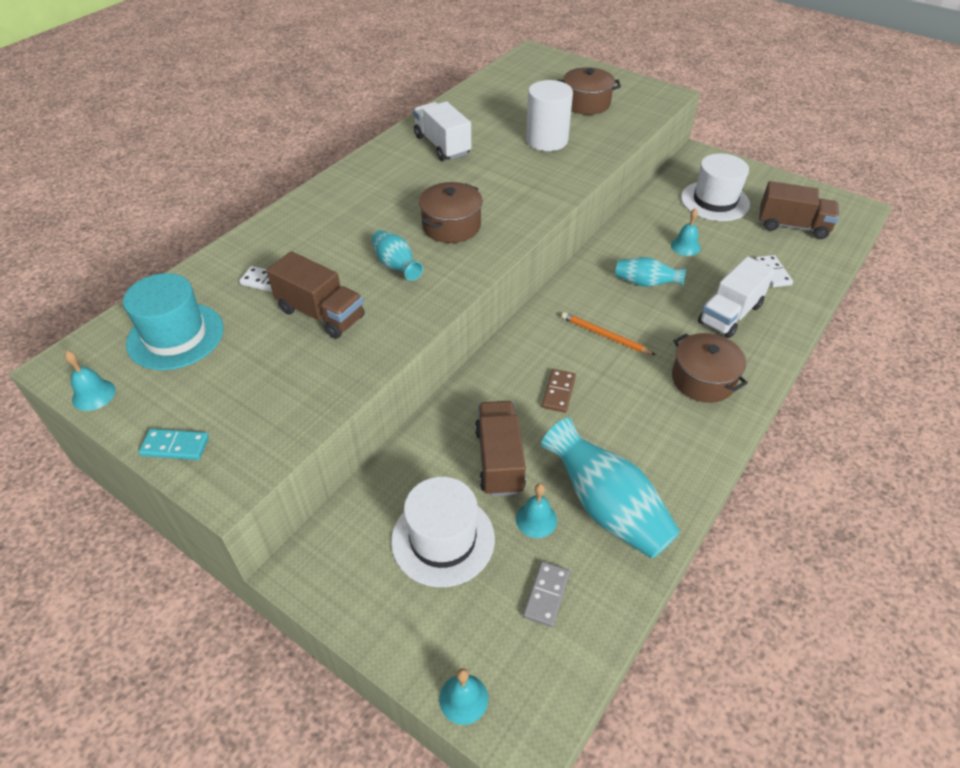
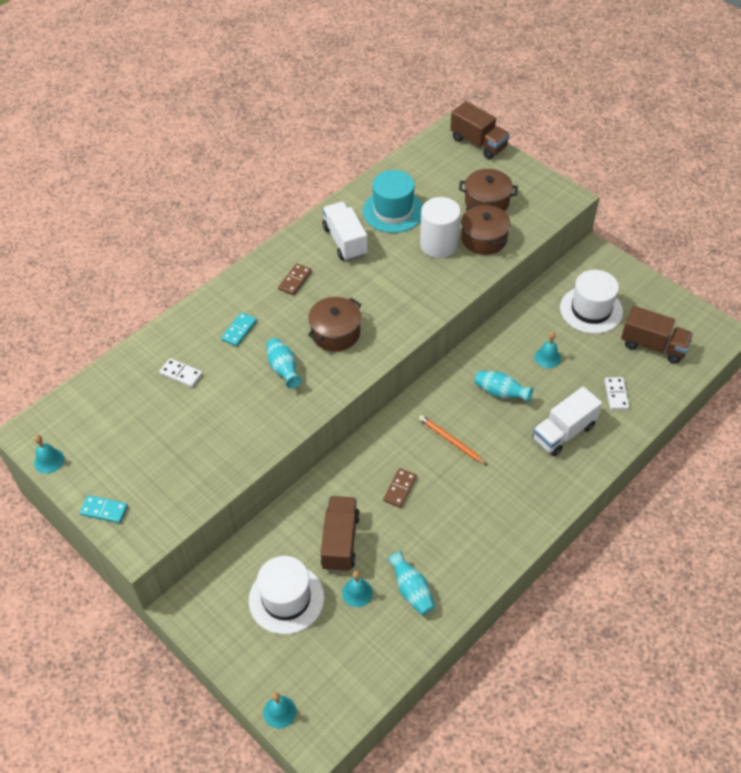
camera: 10 degrees right, 5 degrees up
(175, 336) = (108, 416): turquoise hat -> turquoise hat (393, 211)
(321, 314) = (218, 409): brown truck -> brown truck (478, 143)
(334, 233) = (239, 330): none -> turquoise domino
(393, 183) = (295, 280): none -> brown domino
(546, 595) = (351, 650): grey domino -> none
(606, 507) = (412, 590): turquoise vase -> turquoise vase, size x0.57
(703, 379) = (520, 492): brown pot -> brown pot (484, 239)

